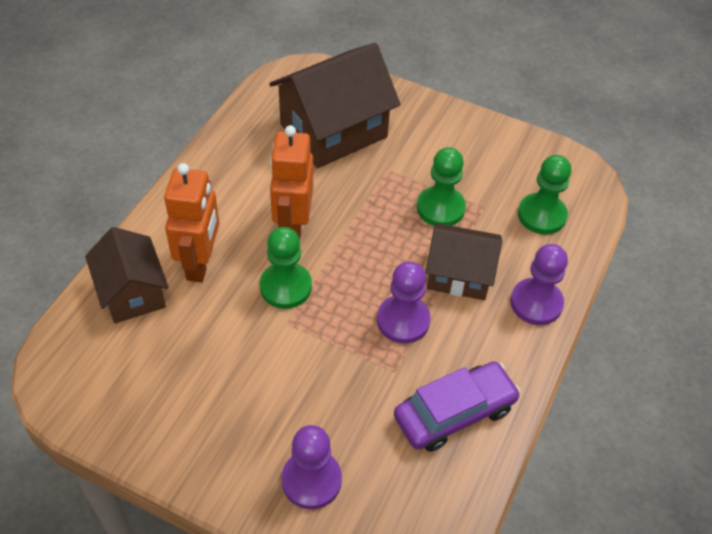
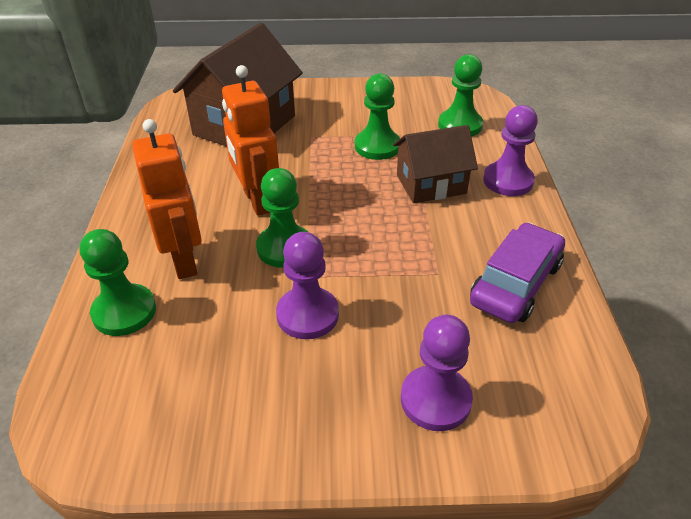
camera: 25 degrees left, 10 degrees down
(132, 292) = (124, 312): brown house -> green pawn
(403, 320) = (412, 233): purple pawn -> purple pawn (307, 315)

